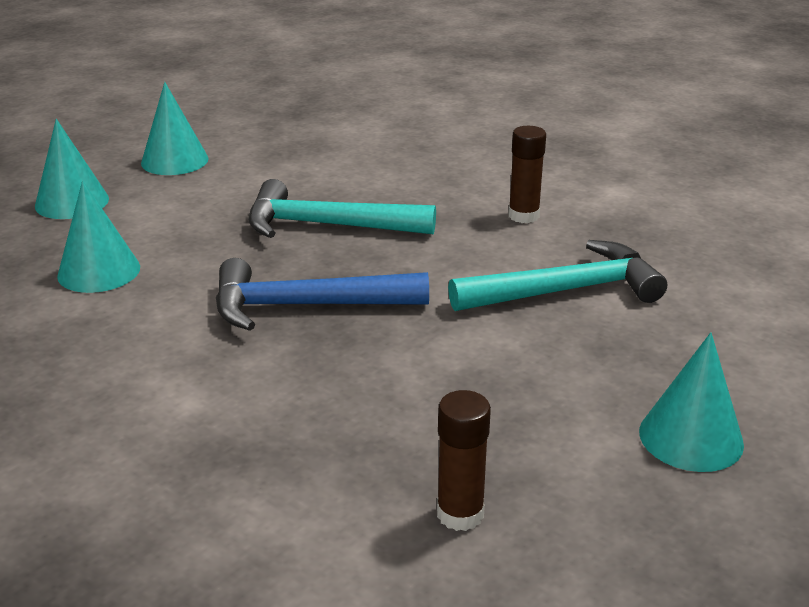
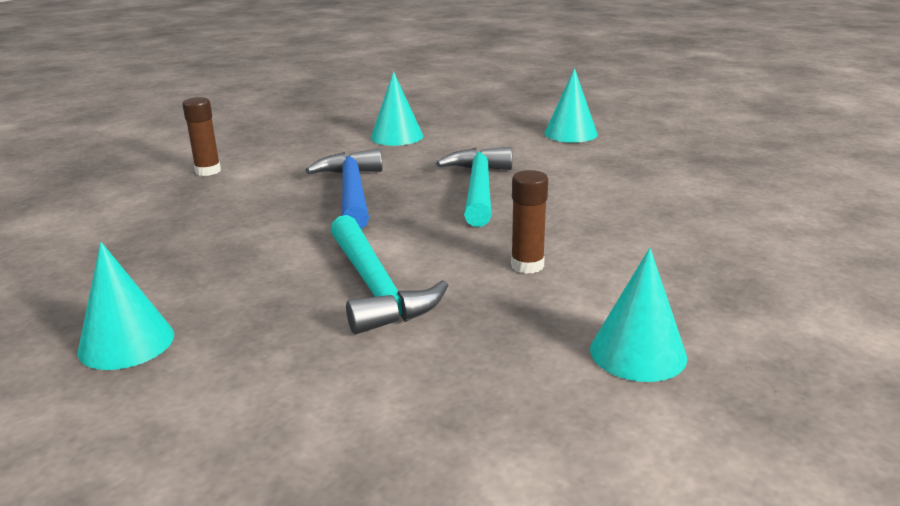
camera: 85 degrees right, 5 degrees down
(72, 202) = (489, 118): turquoise cone -> turquoise cone (638, 353)
(460, 514) = (93, 253): brown glue stick -> brown glue stick (208, 171)

